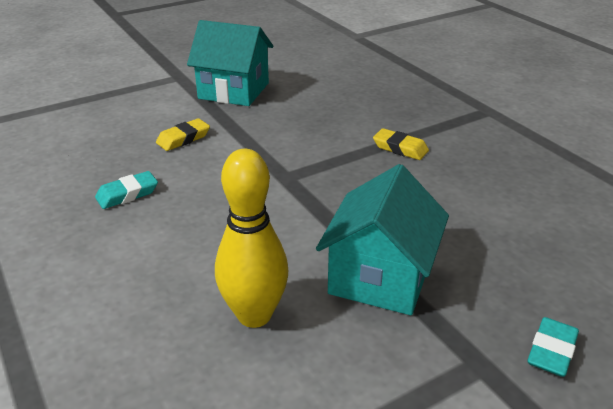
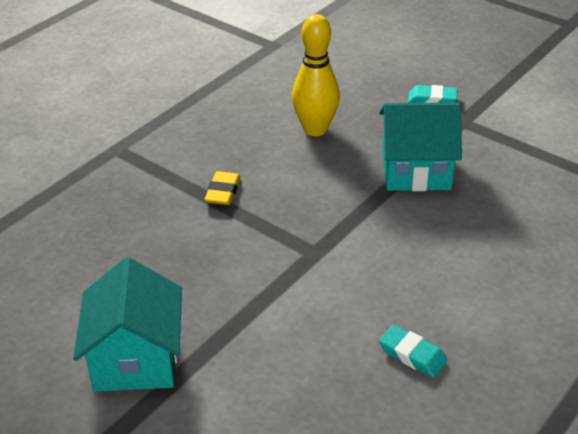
camera: 110 degrees left, 5 degrees up
(183, 138) = (282, 358): yellow eraser -> none
(254, 315) = (497, 217): yellow bowling pin -> yellow bowling pin (315, 129)

